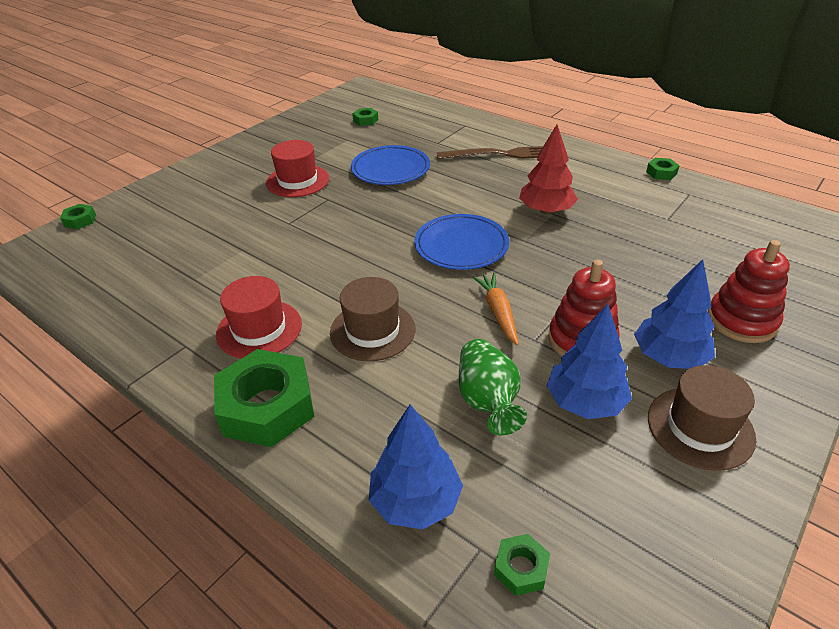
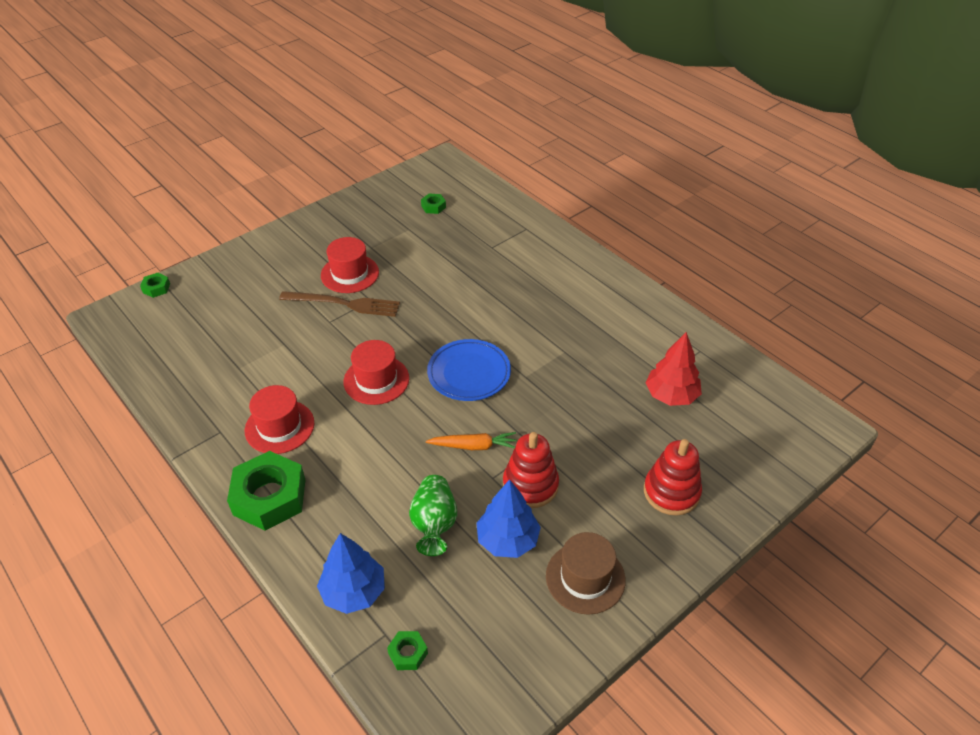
camera: 10 degrees right, 5 degrees up
(360, 267) = (376, 380): none -> red hat
(372, 331) = (367, 445): brown hat -> none
(390, 169) = (437, 274): blue plate -> none
(498, 312) = (474, 446): orange carrot -> orange carrot turned 90 degrees clockwise
(502, 154) = (546, 272): brown fork -> brown fork (344, 304)
(546, 211) = (559, 347): red tree -> red tree (671, 395)
(661, 173) = (687, 321): green nut -> none
(669, 357) = (593, 514): blue tree -> none

